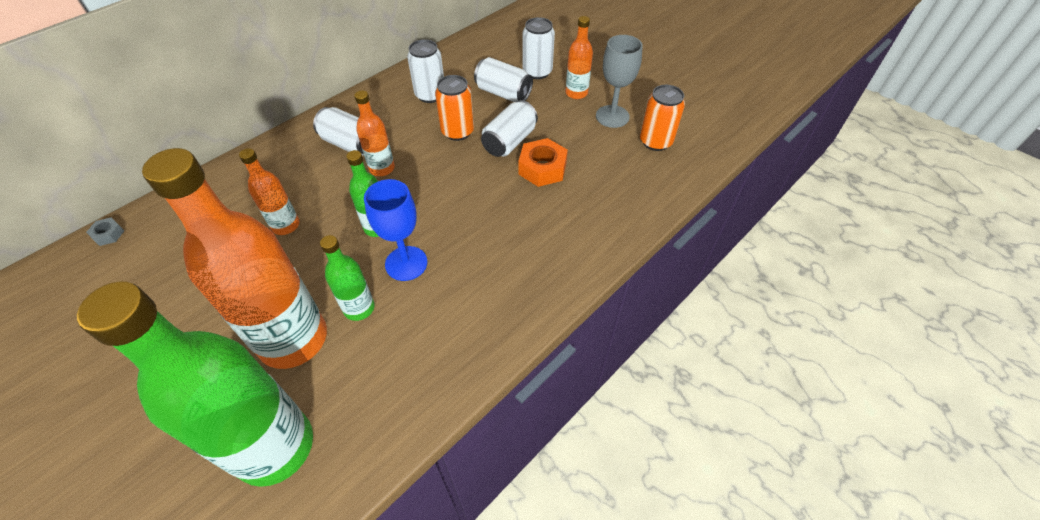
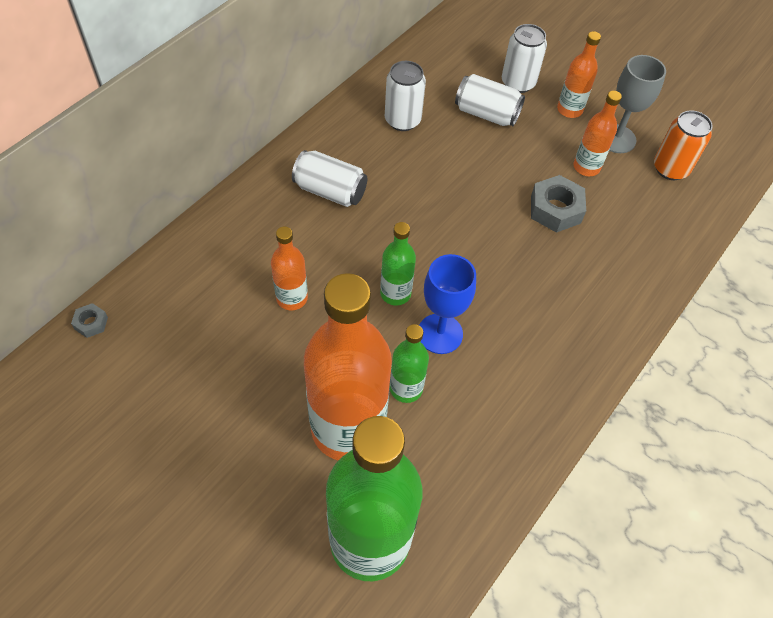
camera: 10 degrees left, 5 degrees up
(382, 168) = (377, 220): orange bottle -> orange bottle (586, 167)
(457, 131) = (448, 168): orange can -> none
(509, 141) = (510, 177): white can -> none
(542, 168) = (555, 209): orange nut -> grey nut

